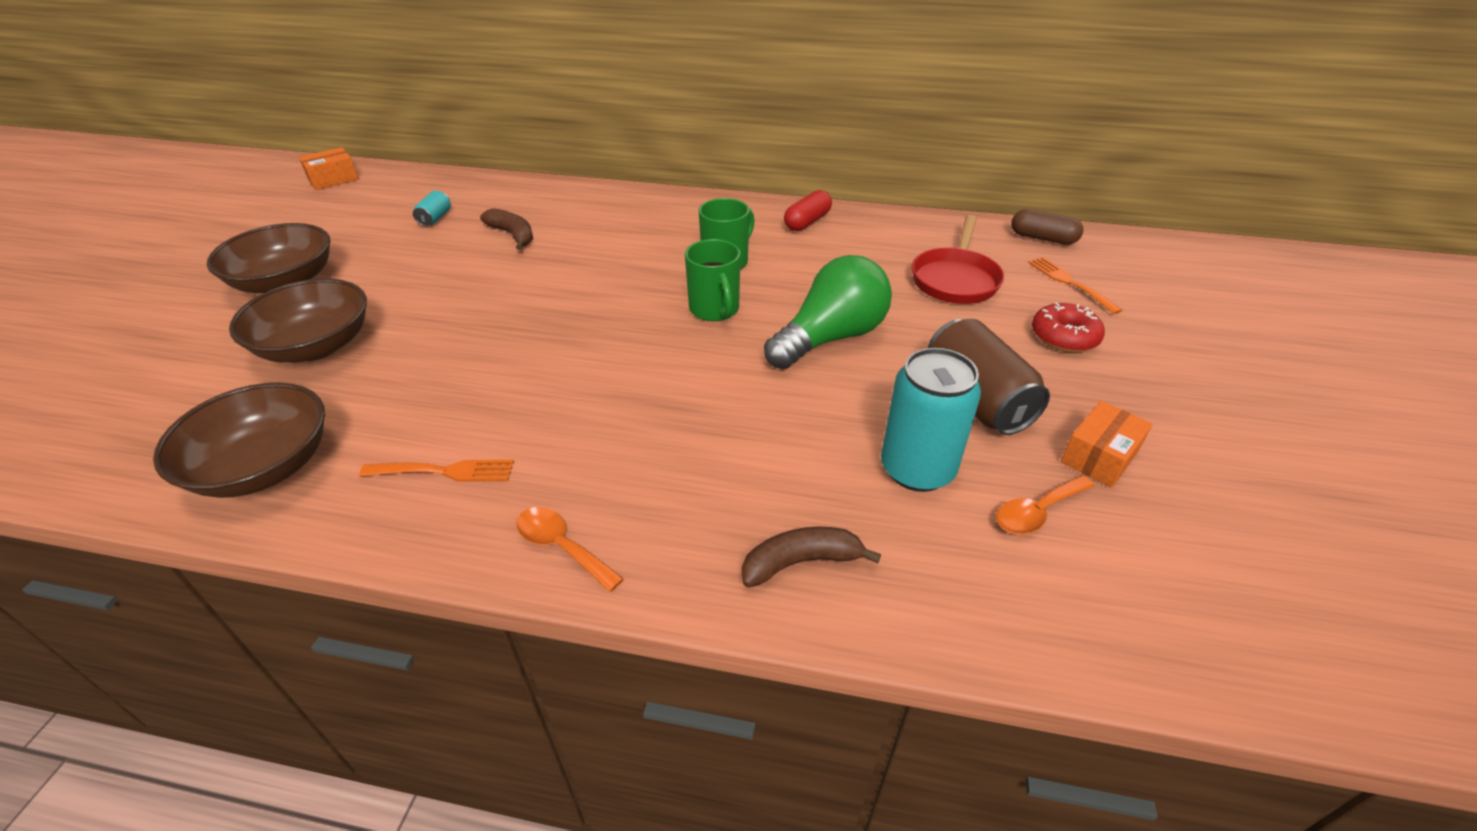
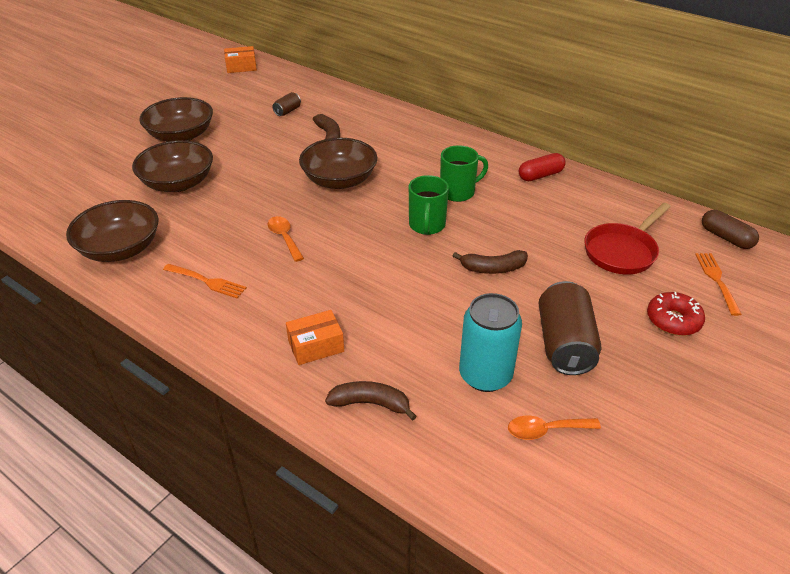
camera: 25 degrees right, 0 degrees up
(435, 218) = (287, 111): turquoise can -> brown can
(561, 546) = (244, 346): orange spoon -> orange spoon (284, 238)
(562, 284) = (339, 180): none -> brown bowl
(830, 337) = (493, 268): green light bulb -> brown banana
(1099, 456) = (623, 411): orange box -> orange box (316, 346)

